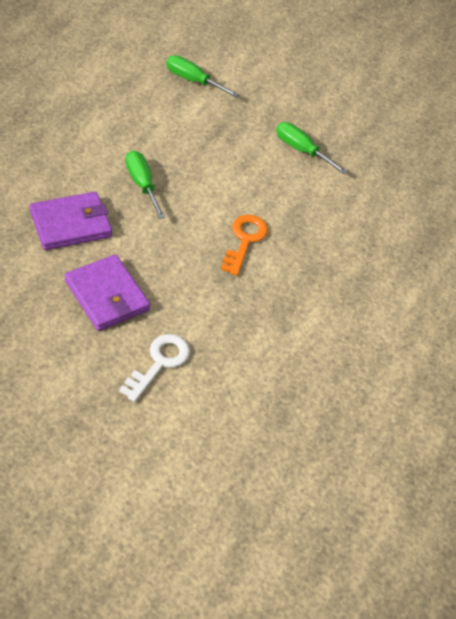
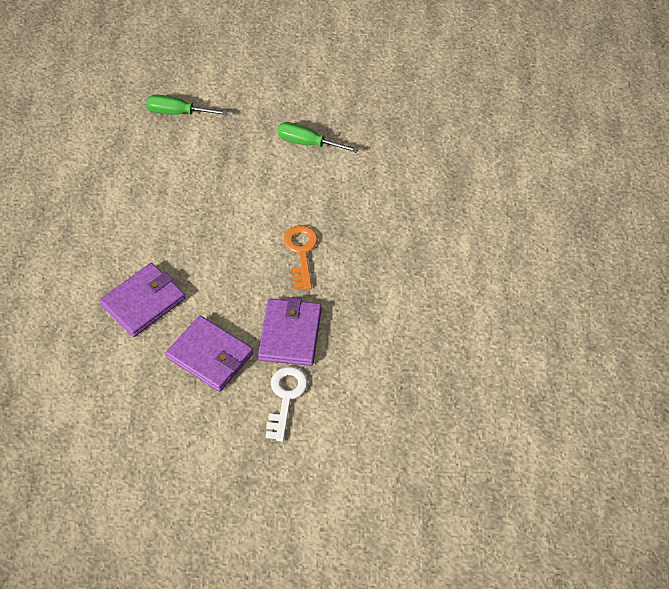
camera: 15 degrees left, 5 degrees up
(142, 184) = (185, 236): green screwdriver -> none
(195, 308) = (290, 334): none -> purple wallet

